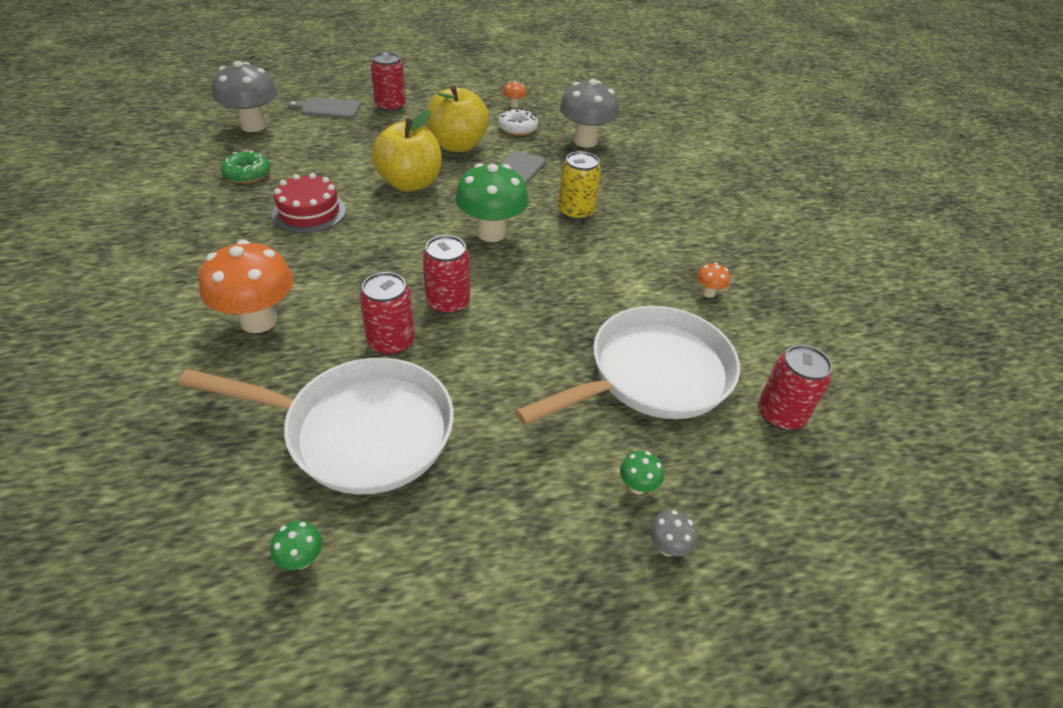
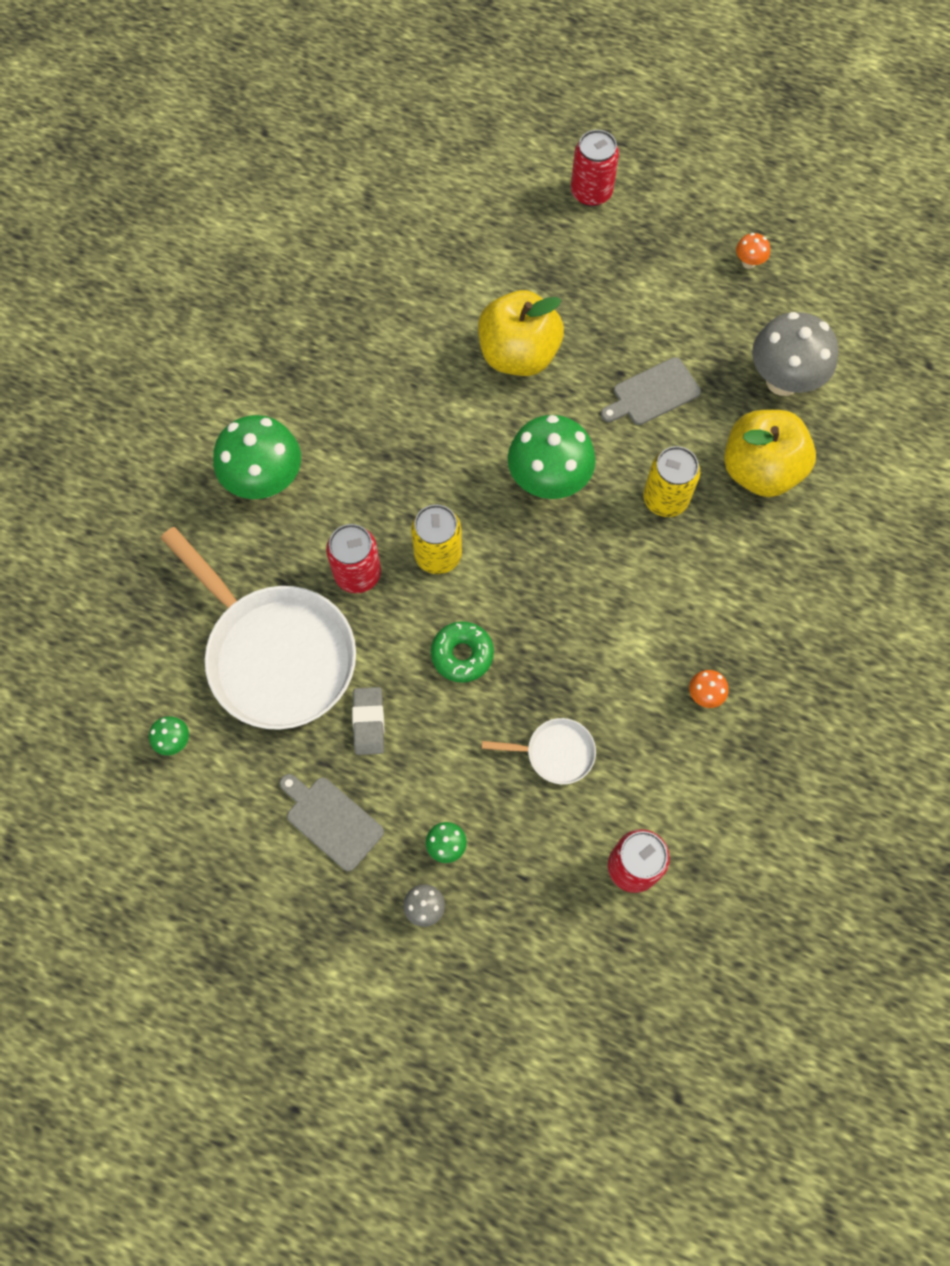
camera: 40 degrees right, 25 degrees up
(247, 174) = (363, 252): green donut -> green donut (462, 654)
(253, 126) = (413, 162): grey mushroom -> none
(259, 321) = (265, 481): orange mushroom -> green mushroom
(309, 212) = (389, 349): red cake -> none
(328, 108) = (515, 163): grey cutting board -> grey cutting board (331, 820)
(448, 303) = (438, 555): red can -> yellow can
(457, 145) = (618, 311): yellow apple -> yellow apple (760, 470)
(488, 435) = (368, 722): none -> grey eraser
(517, 128) = (716, 313): white donut -> none
(652, 375) = (555, 753): white pan -> white pan, size x0.44

